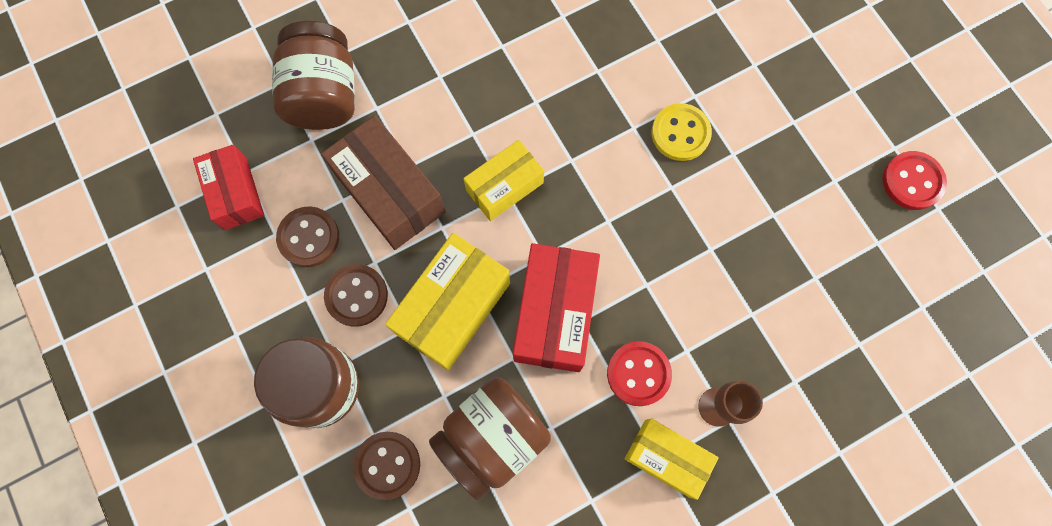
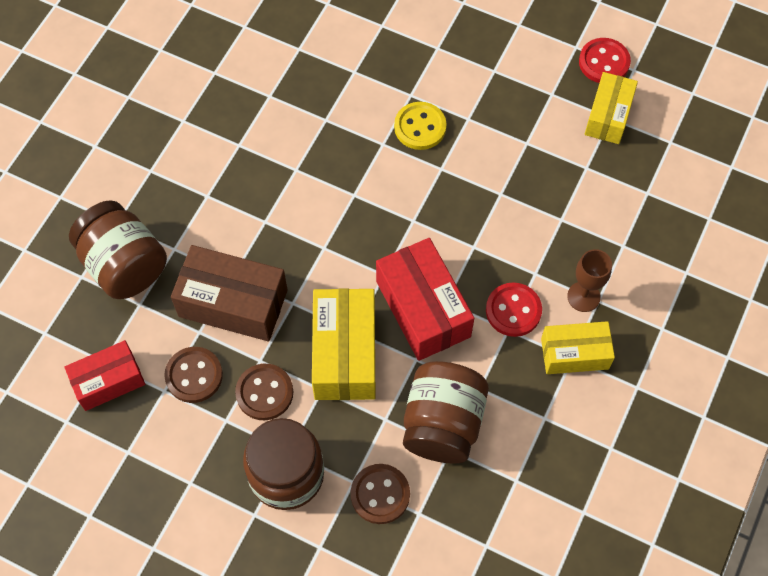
camera: 35 degrees left, 10 degrees down
(235, 193) = (108, 381): red box -> red box turned 60 degrees counterclockwise
(504, 186) = (318, 244): yellow box -> yellow box (608, 116)

